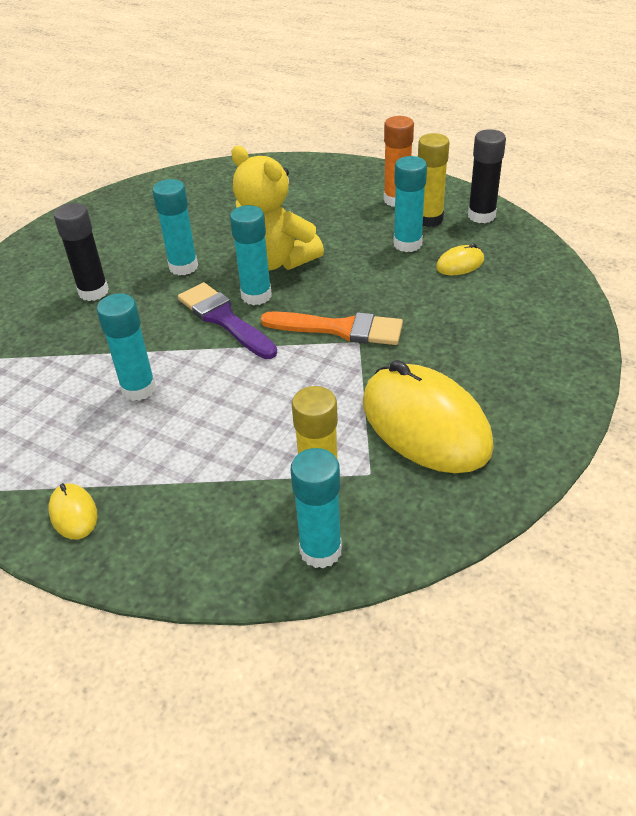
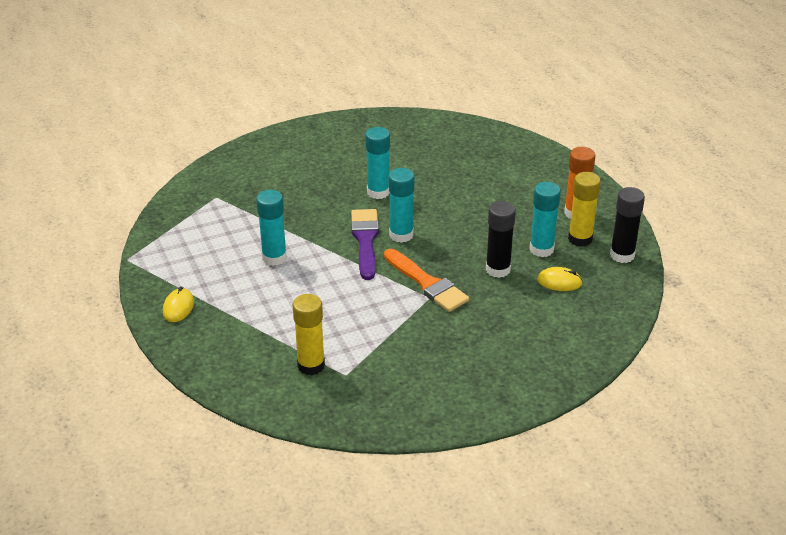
camera: 35 degrees right, 5 degrees down
(93, 292) = (309, 182): black glue stick -> black glue stick (498, 269)
(275, 261) = (439, 217): yellow teddy bear -> none
(320, 550) = (276, 396): turquoise glue stick -> none
(425, 424) = (408, 367): yellow mouse -> none

